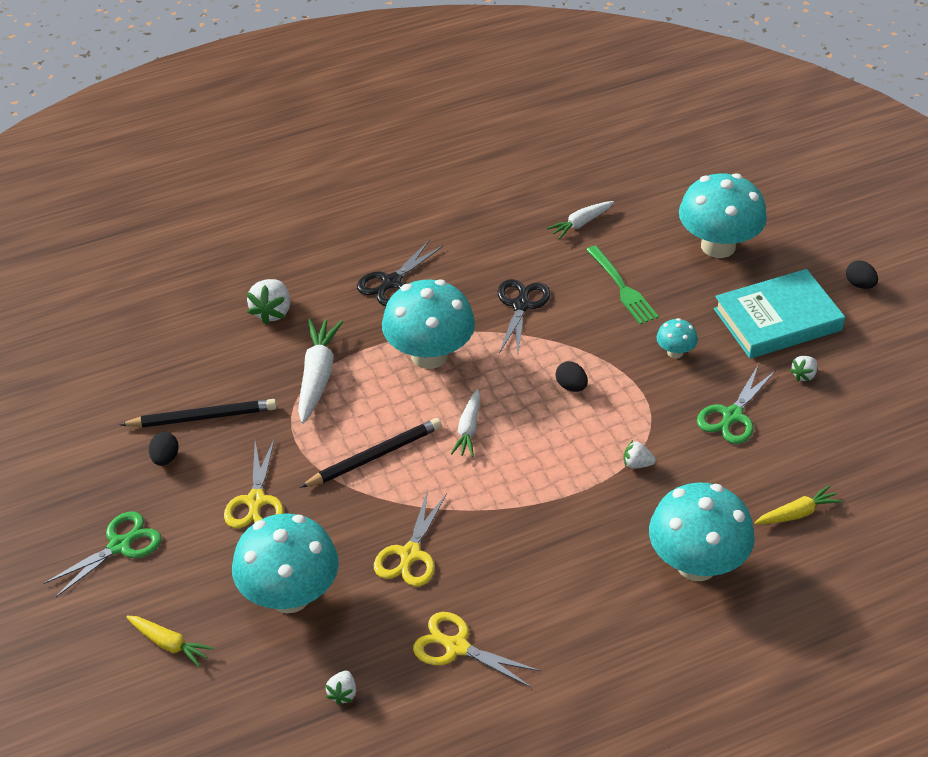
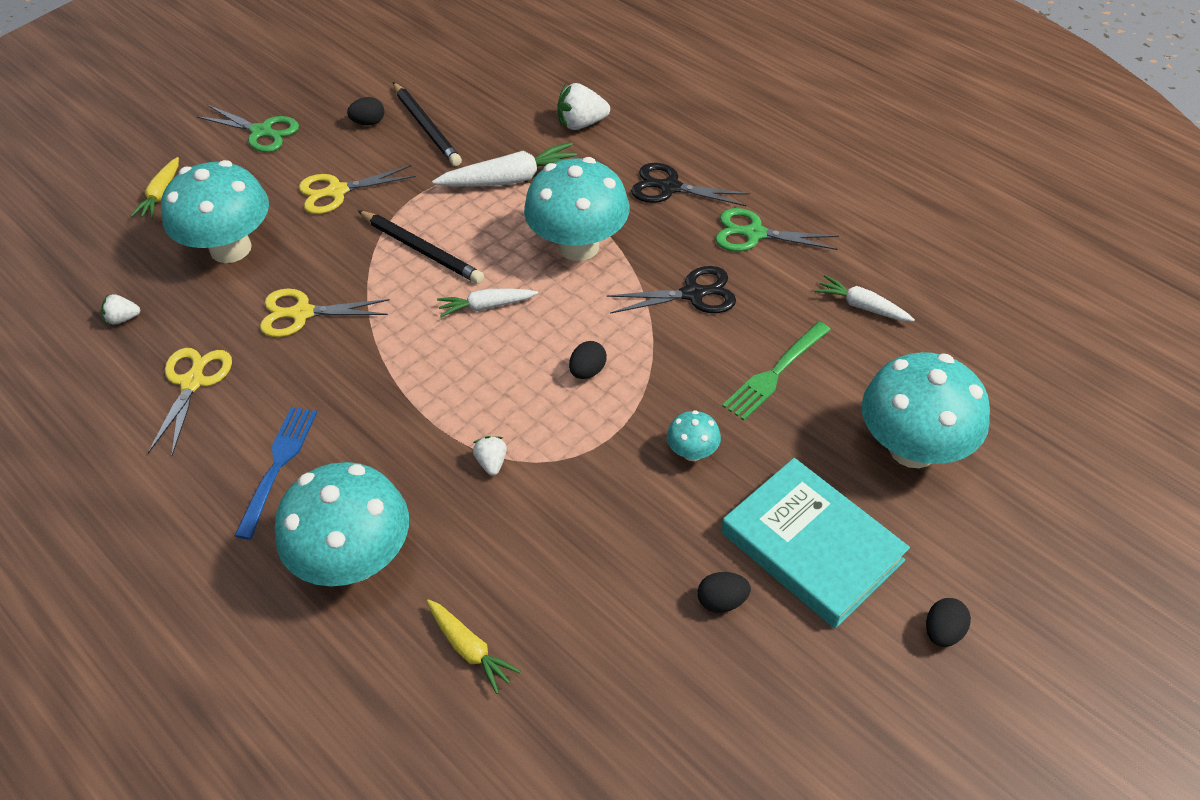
camera: 70 degrees right, 5 degrees up
(583, 599) = (278, 466): none -> blue fork
(732, 416) = (610, 538): green scissors -> green scissors (754, 234)
(804, 375) = (722, 601): white strawberry -> black egg

